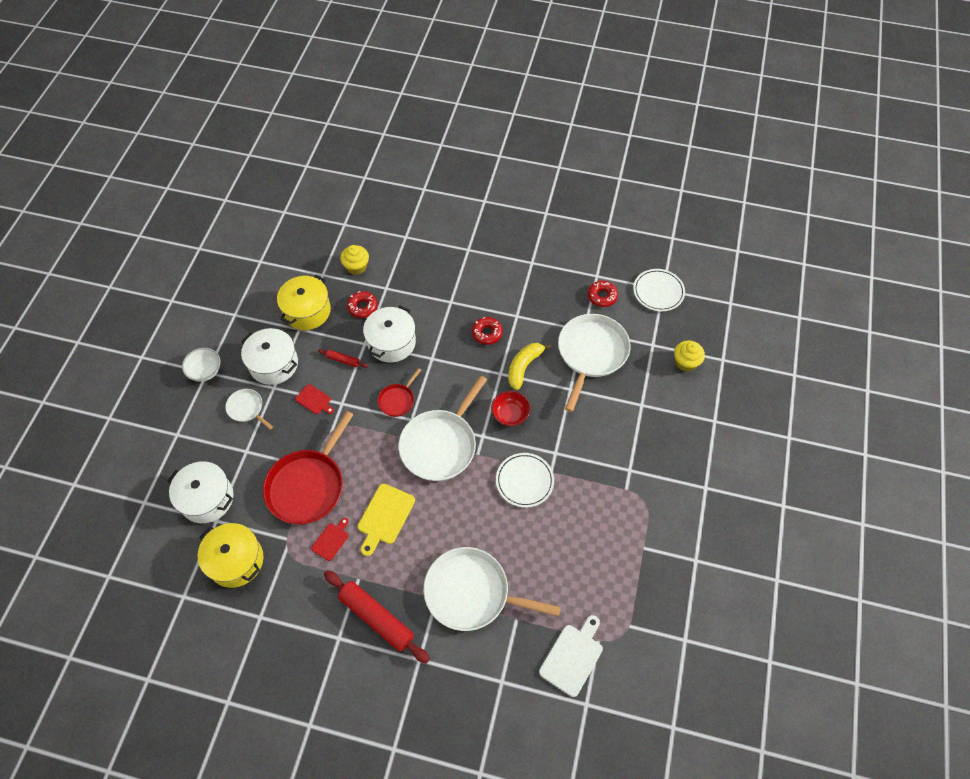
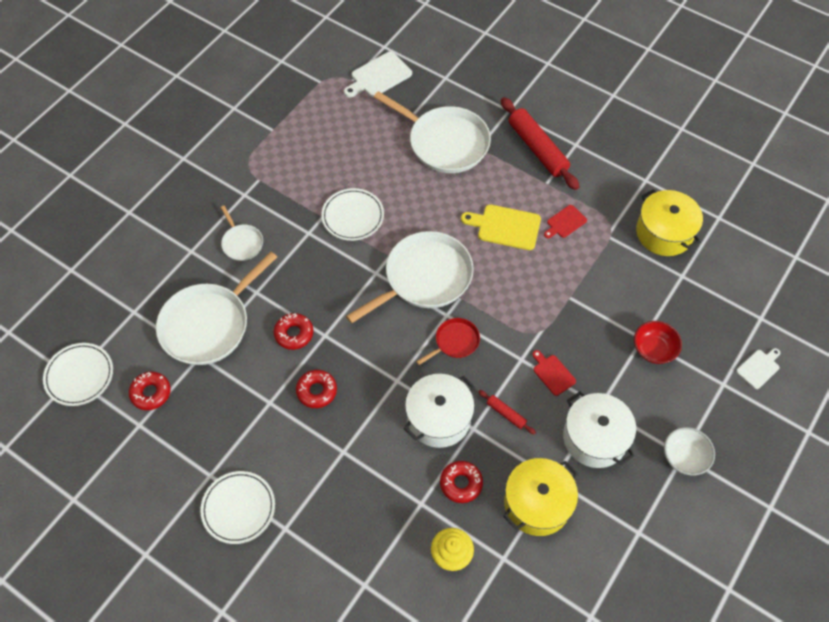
camera: 160 degrees left, 0 degrees up
(147, 457) = (759, 368): none -> white cutting board
(207, 498) = (690, 301): white pot -> none
(246, 408) = (636, 389): white pan -> white pan (242, 243)
(308, 486) = (578, 280): red pan -> none
(385, 516) = (505, 227): yellow cutting board -> yellow cutting board turned 120 degrees counterclockwise
(503, 251) = (238, 508): none -> white plate
(510, 414) = (335, 285): red bowl -> red bowl (653, 349)
(524, 367) = (294, 334): yellow banana -> red donut
(685, 362) = (112, 280): yellow cupcake -> none

